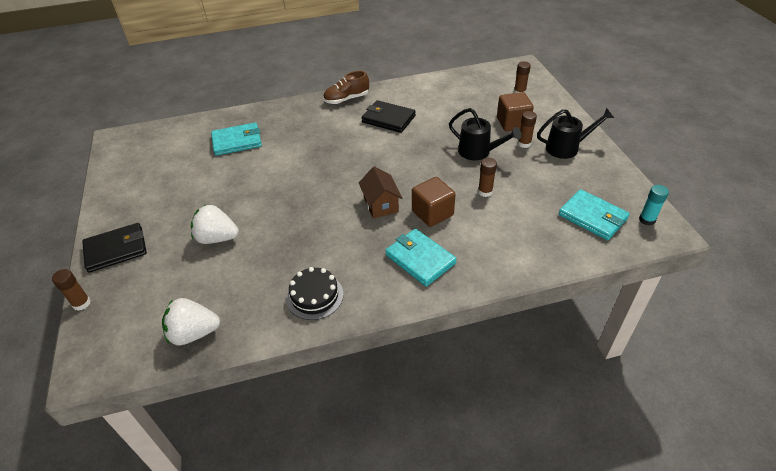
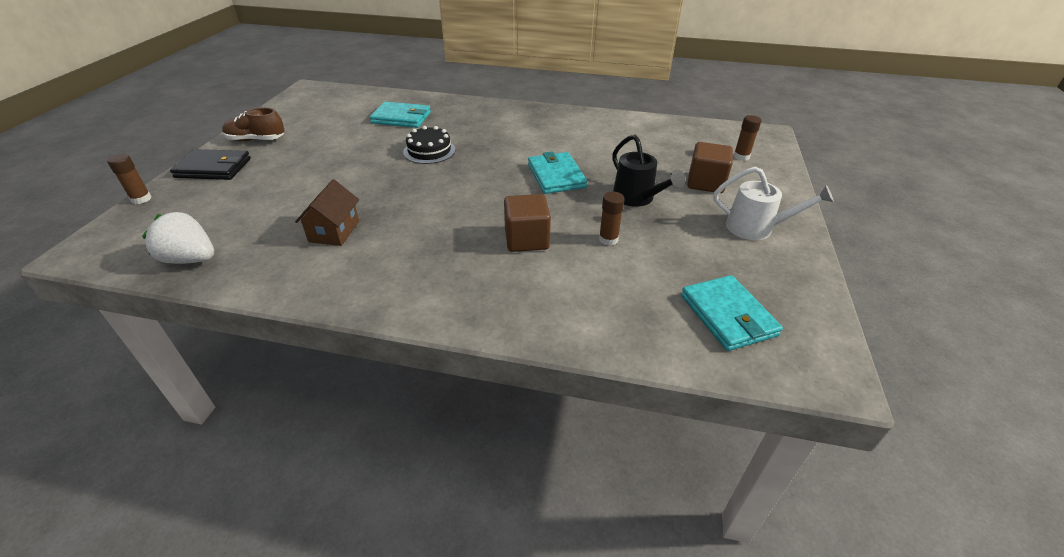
camera: 25 degrees right, 5 degrees down
(217, 238) = (299, 188): white strawberry -> none
(314, 296) = (327, 271): black cake -> black cake (429, 151)
(346, 99) = (538, 112): brown shoe -> brown shoe (256, 140)
(381, 204) = (479, 212): brown house -> brown house (334, 231)
(388, 119) = (564, 140): black wallet -> none
(420, 259) = (468, 279): turquoise wallet -> turquoise wallet (556, 176)
(524, 143) = (702, 207): brown glue stick -> none
(567, 148) = (757, 228): black watering can -> white watering can
(647, 220) = (809, 349): turquoise glue stick -> none

